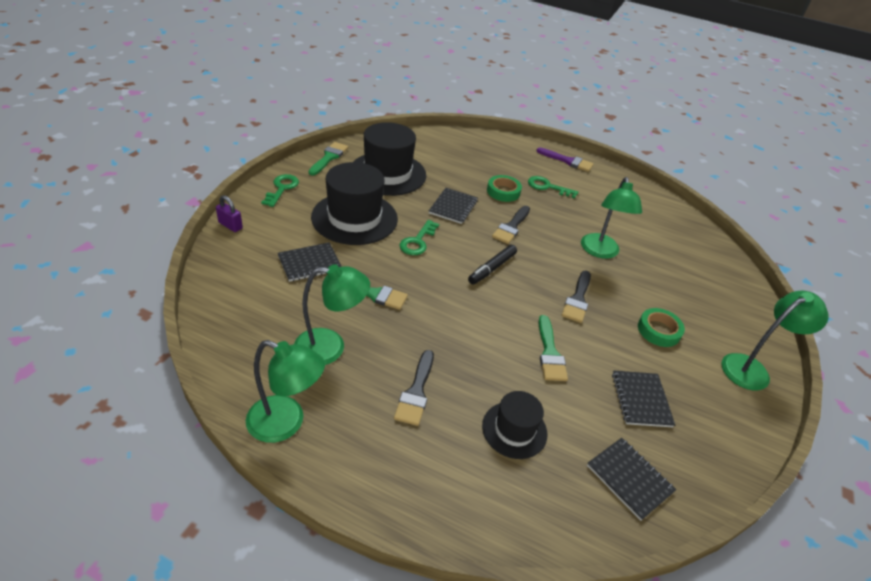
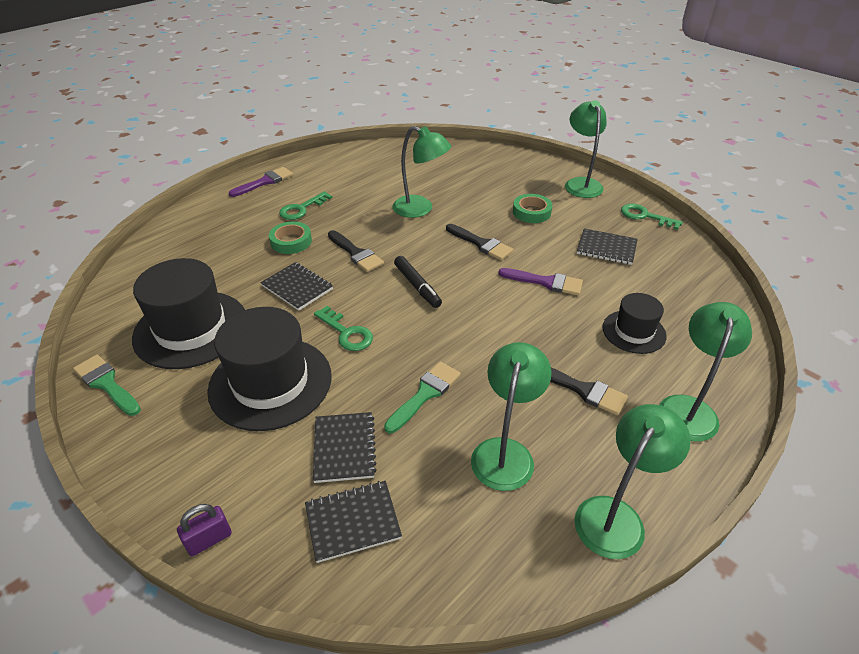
camera: 65 degrees left, 0 degrees up
(282, 188) = (150, 456): green key -> green key (645, 216)
(425, 479) = (688, 408): none -> green lamp
(550, 353) = (546, 282): green brush -> purple brush
(629, 479) = (684, 281): black notebook -> black notebook (352, 522)

